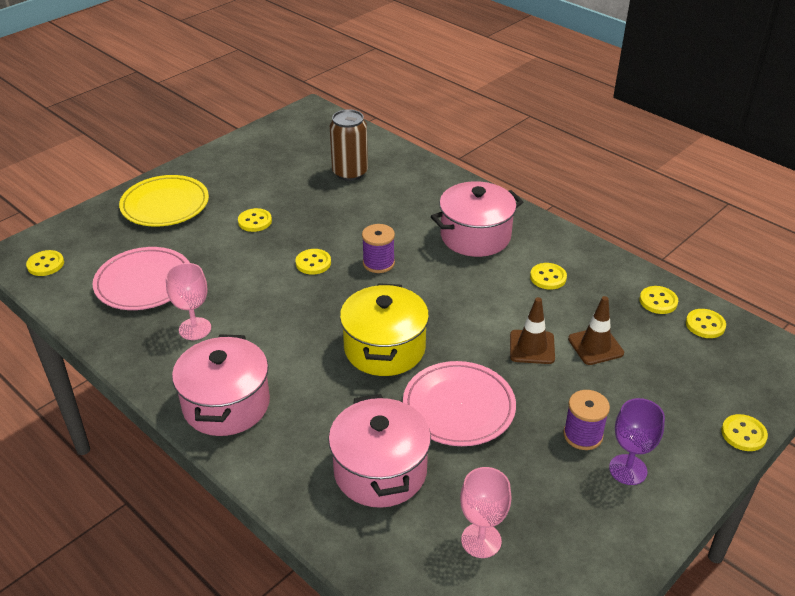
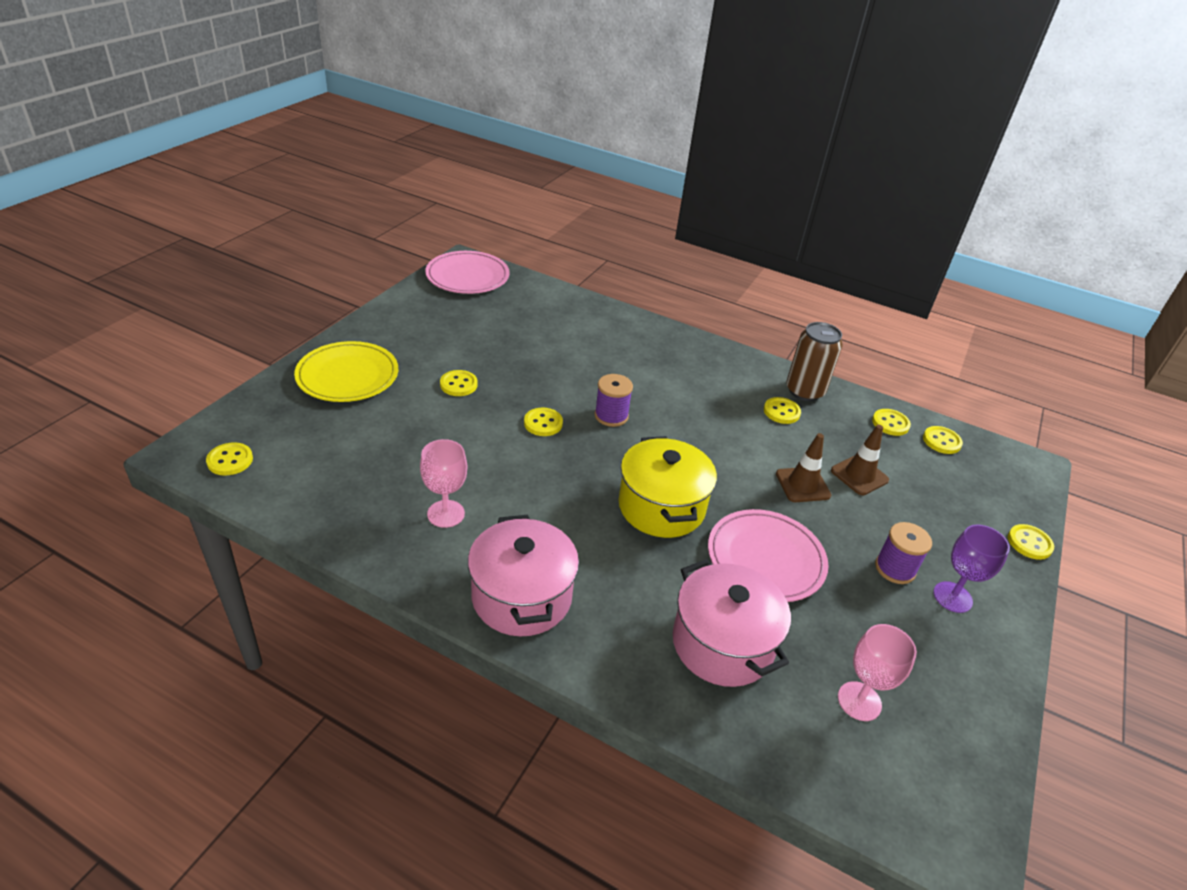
camera: 20 degrees left, 0 degrees up
(144, 282) = (362, 468): pink plate -> pink plate (467, 276)
(350, 172) = (536, 323): brown can -> brown can (804, 391)
(475, 236) = (693, 377): pink pot -> none

